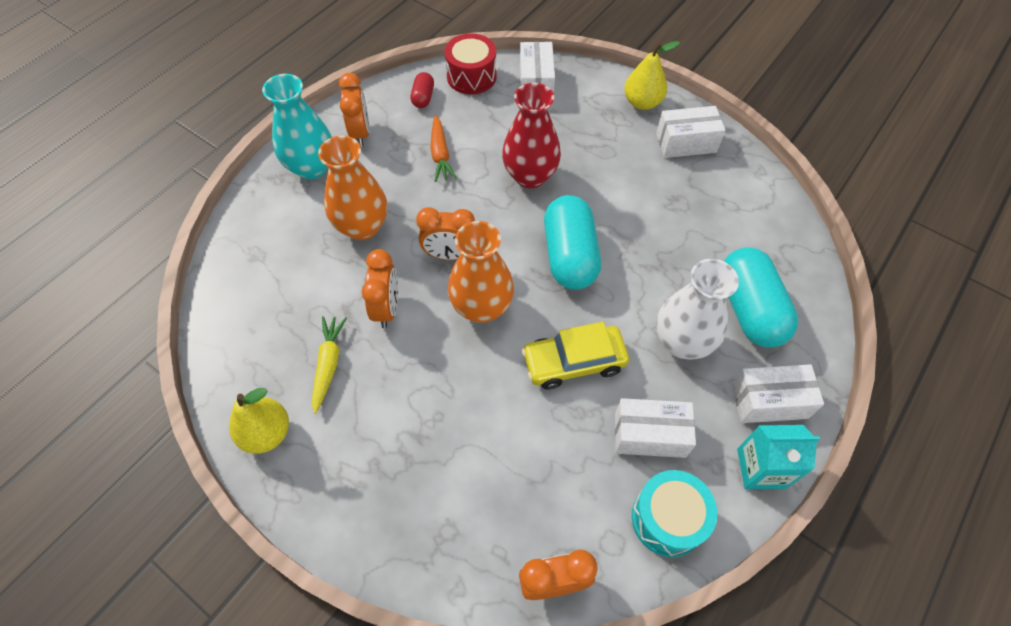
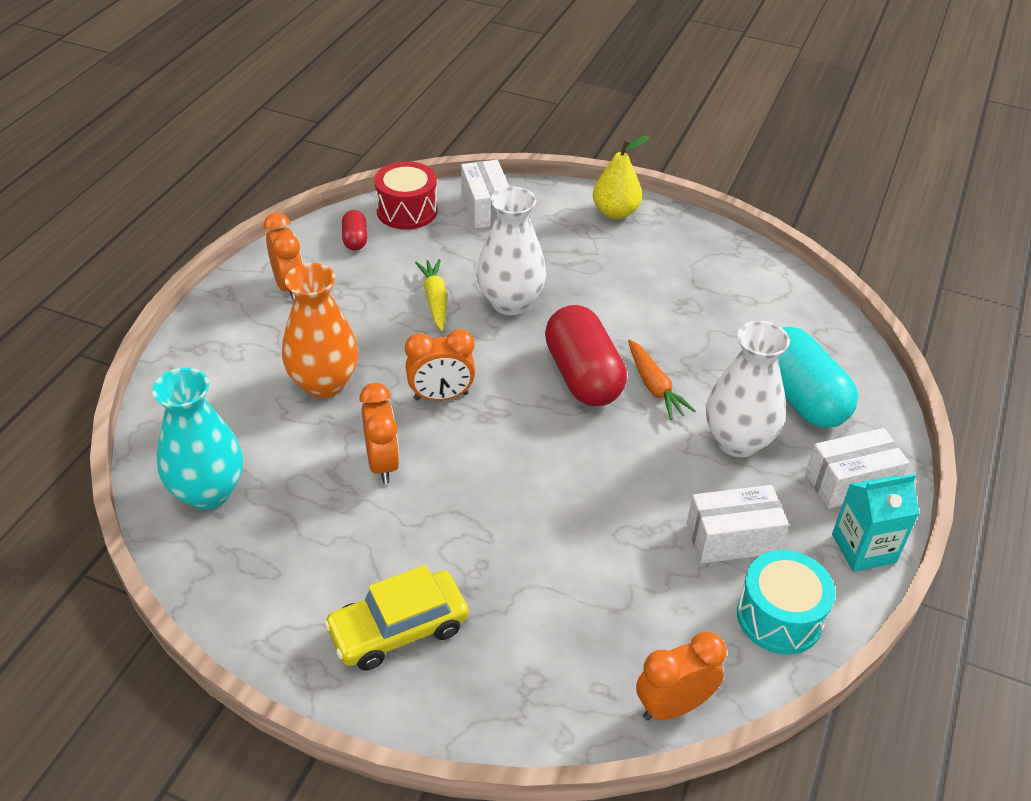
camera: 15 degrees left, 15 degrees down
(267, 433) = (274, 620): yellow pear -> none
(312, 167) = (239, 330): turquoise vase -> turquoise vase (208, 492)
(328, 364) = (329, 534): yellow carrot -> yellow carrot (435, 300)
(440, 154) = (395, 295): orange carrot -> orange carrot (654, 386)
(482, 307) = (497, 444): orange vase -> none
(530, 176) = (510, 303): red vase -> white vase
(569, 256) = (583, 376): turquoise capsule -> red capsule
(574, 362) = (623, 481): yellow car -> yellow car (398, 629)
(686, 143) = (677, 246): white box -> none

